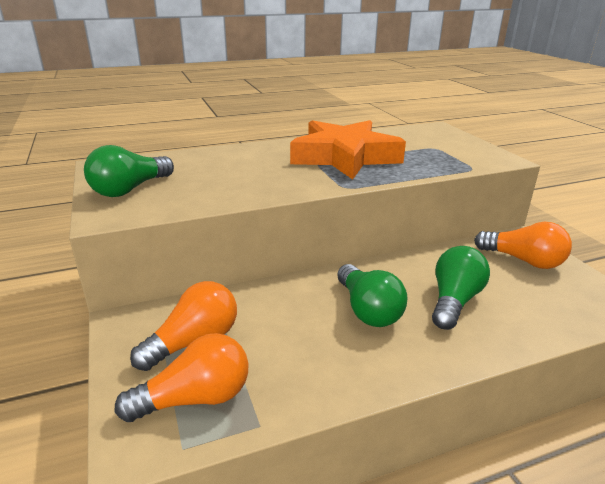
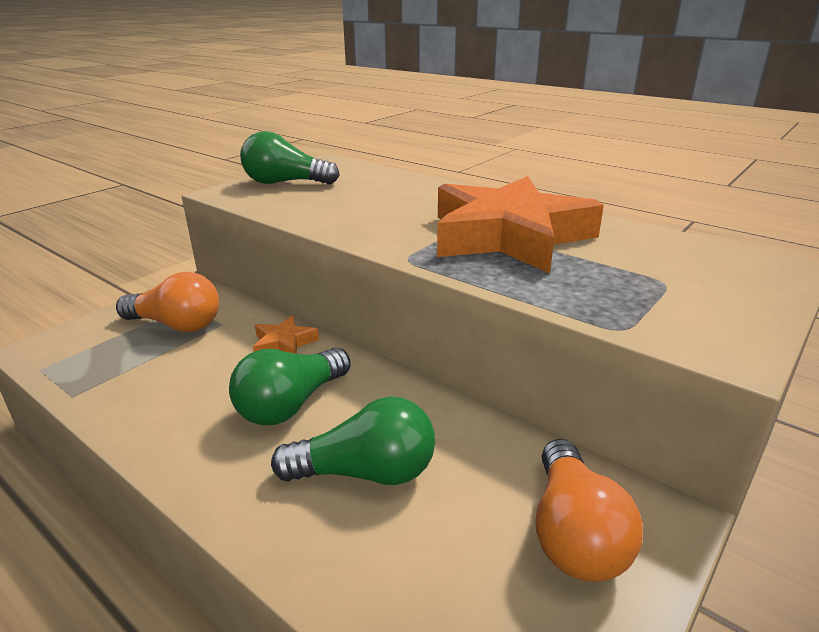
camera: 60 degrees right, 0 degrees up
(195, 398) = (99, 353): orange light bulb -> none
(285, 294) = (284, 343): none -> orange star

